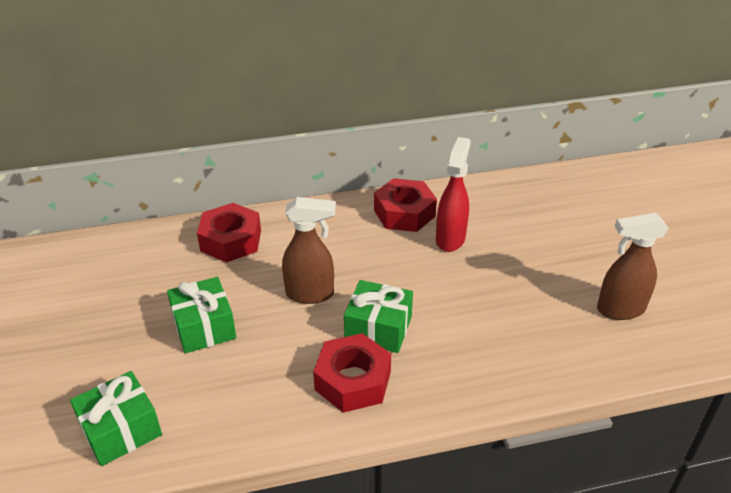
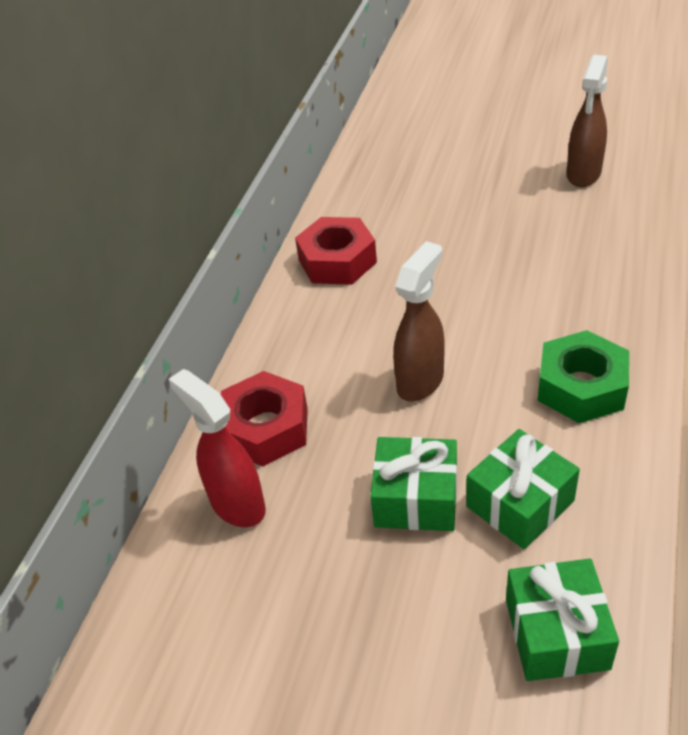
camera: 55 degrees left, 5 degrees up
(353, 381) = (581, 387): red nut -> green nut
(378, 328) = (513, 342): green gift -> green gift (520, 503)
(450, 239) = (407, 242): red spray bottle -> red spray bottle (237, 504)

